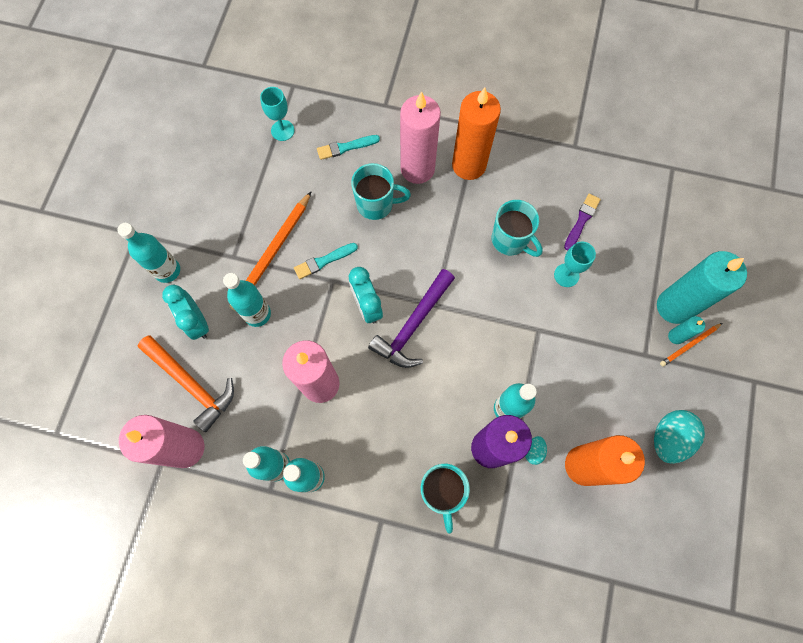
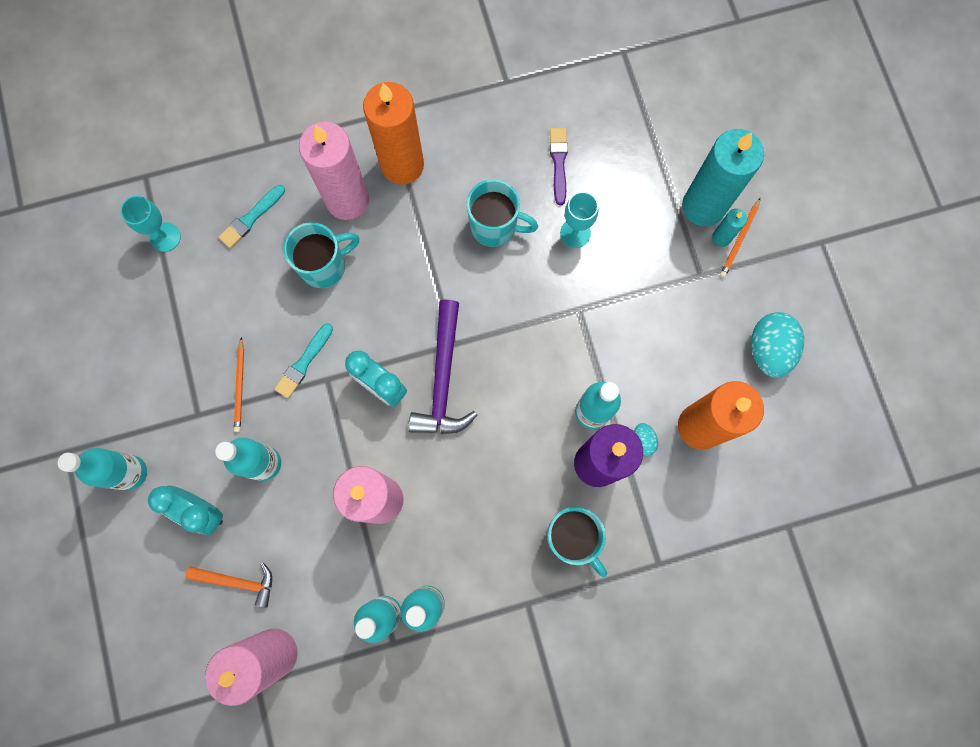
camera: 30 degrees left, 5 degrees up
(191, 384) = (238, 581): orange hammer -> orange hammer, size x0.61
(272, 253) = (240, 386): orange pencil -> orange pencil, size x0.52

